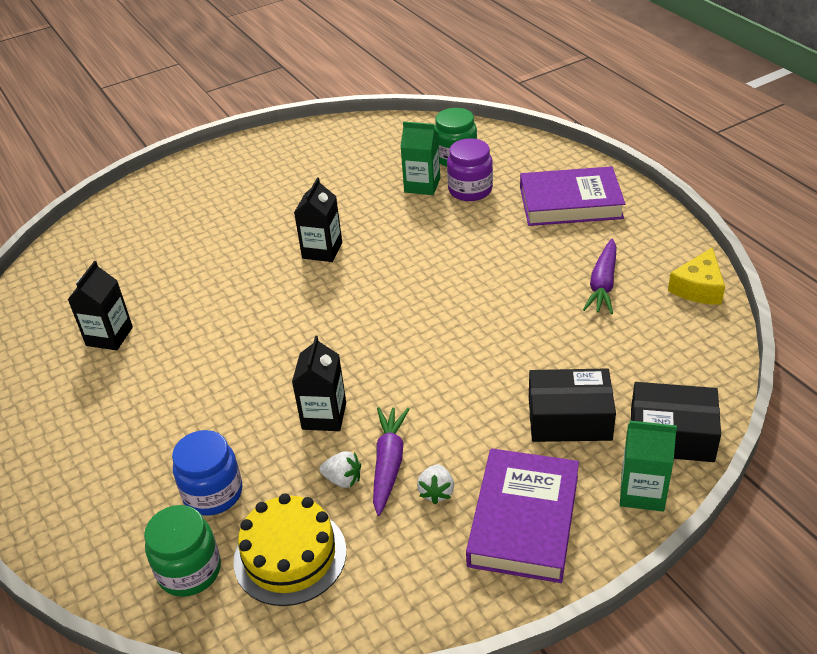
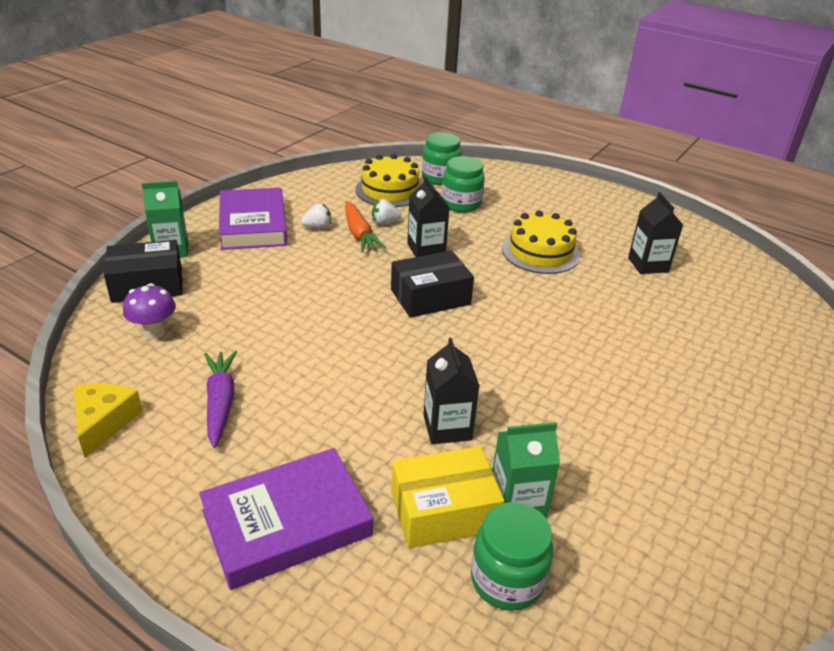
camera: 150 degrees right, 5 degrees down
(200, 380) = (540, 252): none -> yellow cake
(213, 493) = (461, 204): blue jar -> green jar
(322, 250) = (555, 375): black carton -> black carton (447, 427)
(389, 464) = (359, 234): purple carrot -> orange carrot
(436, 492) = (318, 227): white strawberry -> white strawberry turned 90 degrees clockwise
(470, 190) = (444, 511): purple jar -> yellow box
(569, 418) = (234, 280): black box -> black box (430, 297)
(660, 365) = (154, 332): none -> purple mushroom

